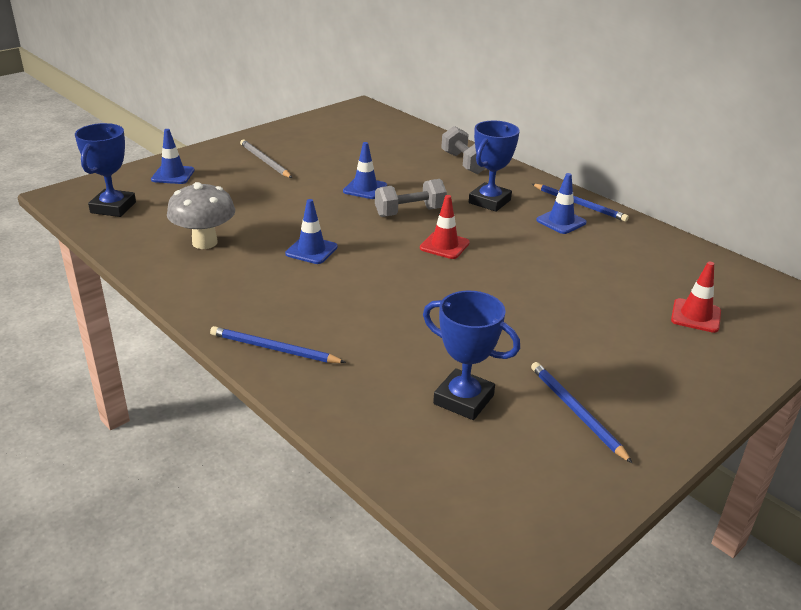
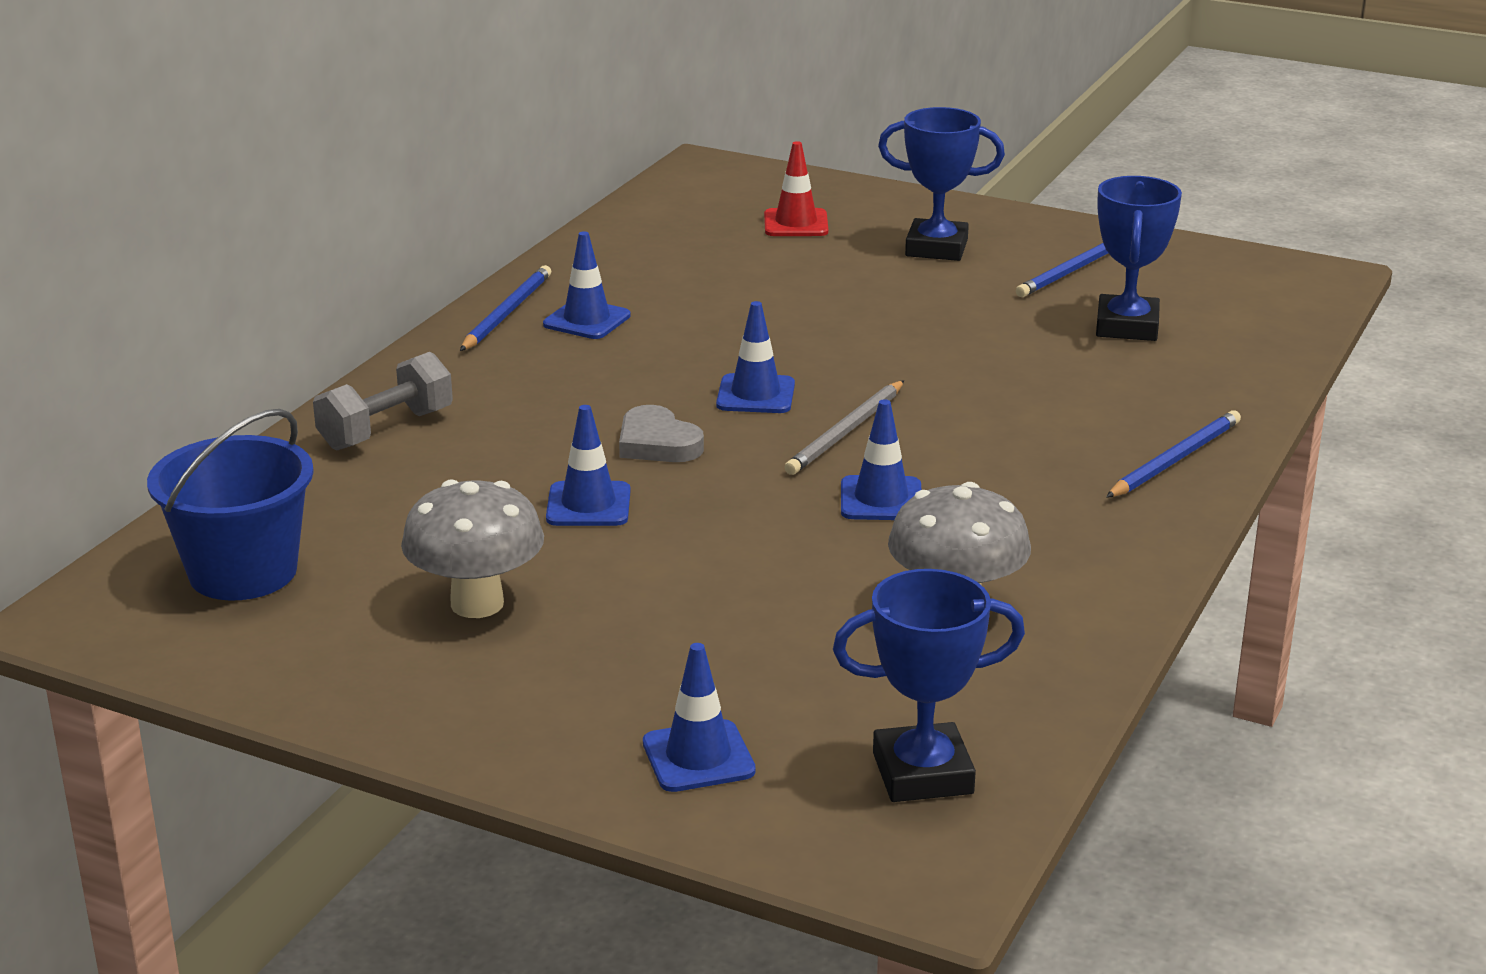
camera: 110 degrees left, 5 degrees down
(265, 161) = (529, 656): grey pencil -> grey pencil (846, 432)
(274, 349) = (1175, 459): blue pencil -> blue pencil turned 135 degrees counterclockwise
(309, 159) = (477, 604): none -> grey mushroom
(368, 129) = (243, 572): none -> blue bucket
(410, 212) = (657, 443): grey dumbbell -> grey heart
(444, 245) = (755, 395): red traffic cone -> blue traffic cone
(489, 201) = (553, 383): blue trophy -> blue trophy (936, 248)

